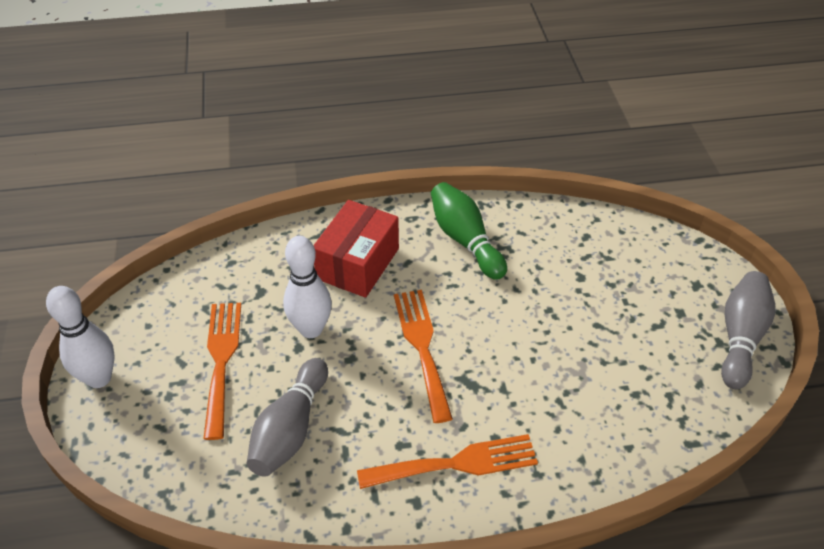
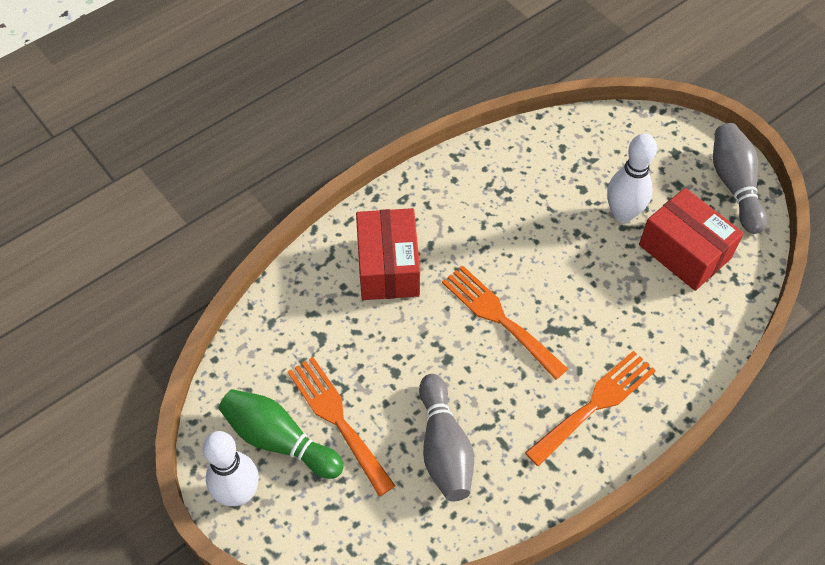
camera: 30 degrees left, 10 degrees up
(311, 329) = (393, 349): white bowling pin -> white bowling pin (622, 214)
(465, 240) = (465, 199): green bowling pin -> green bowling pin (279, 440)
(644, 373) = (684, 252): none -> red box

